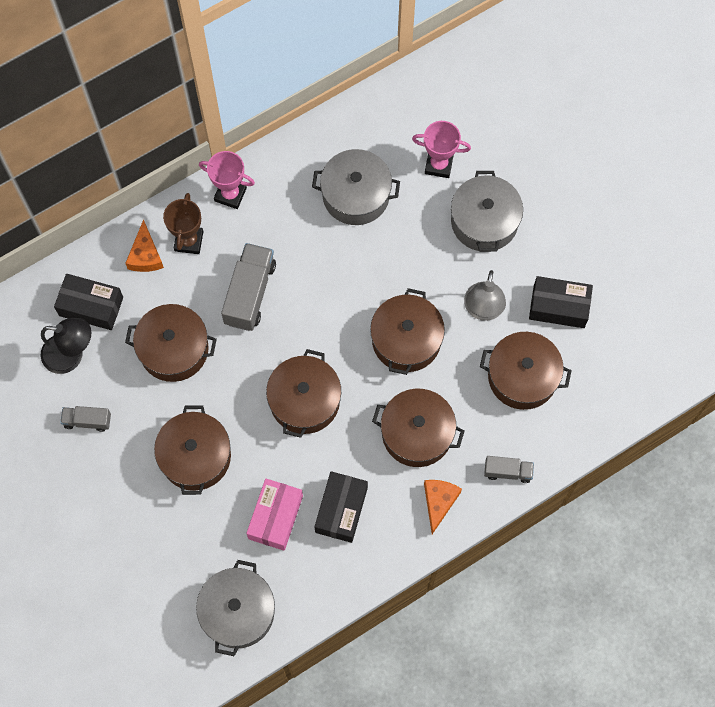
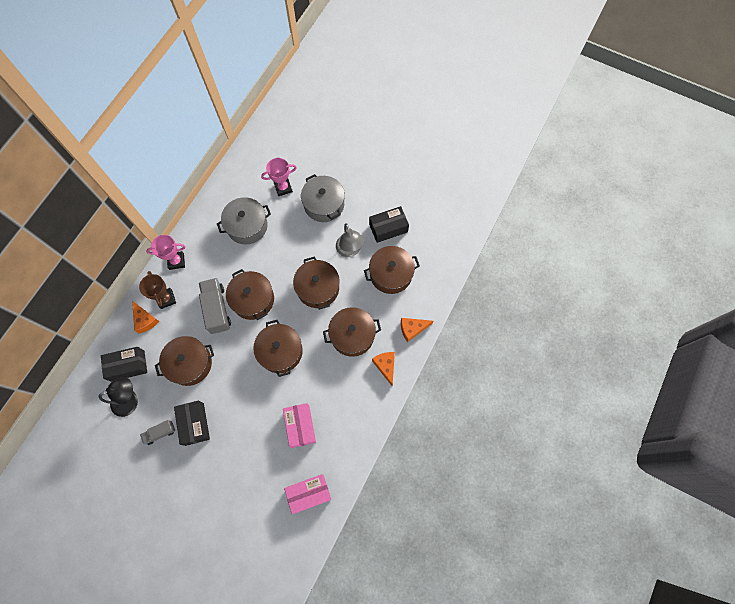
camera: 30 degrees left, 0 degrees up
(195, 456) = (235, 417): brown pot -> brown pot (253, 299)
(238, 612) = (309, 493): grey pot -> pink box
(341, 510) = (335, 401): black box -> black box (194, 424)
(508, 472) = (412, 329): grey truck -> orange cheese

